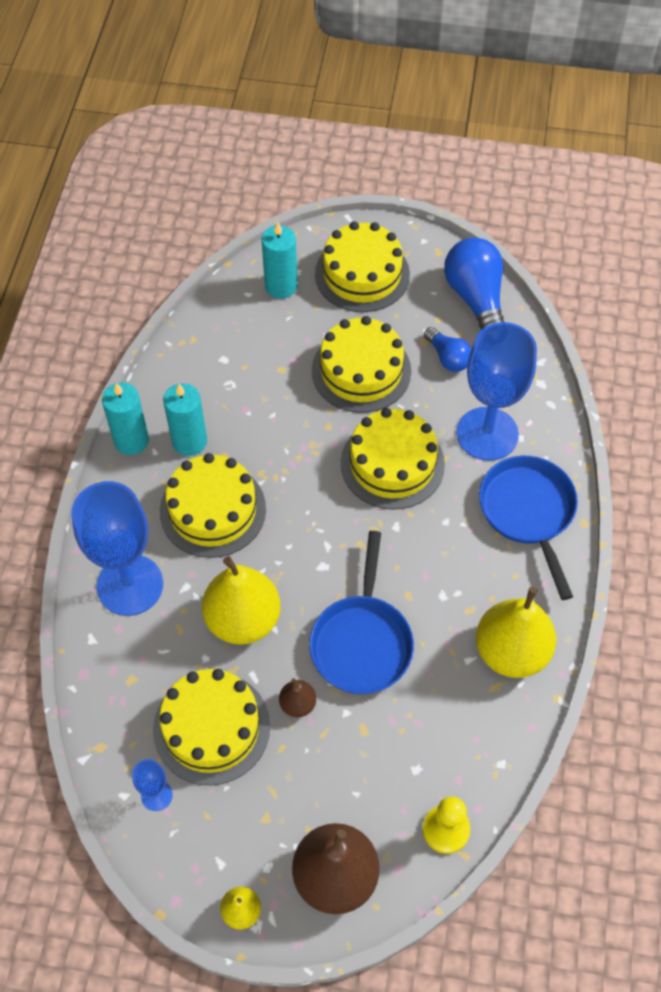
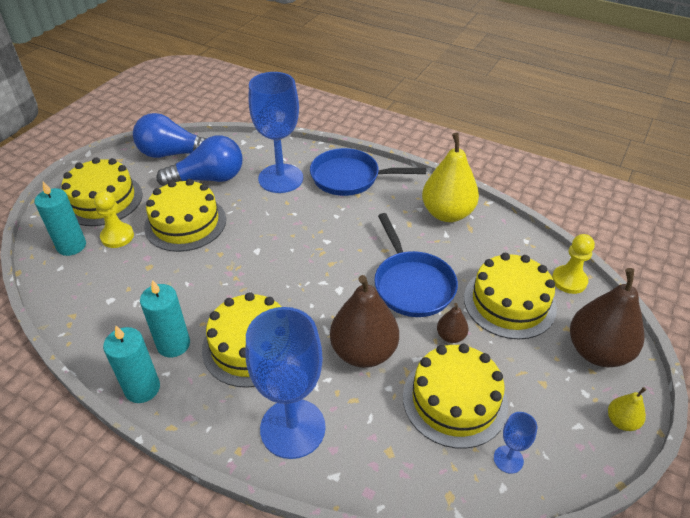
camera: 70 degrees left, 15 degrees down
(243, 619) = (363, 352): yellow pear -> brown pear
(312, 318) = (117, 236): none -> yellow pawn
(362, 642) = (412, 284): blue pan -> blue pan turned 45 degrees clockwise
(392, 463) = (274, 228): yellow cake -> yellow cake (509, 302)
(448, 357) = (208, 179): blue light bulb -> blue light bulb, size x1.81

